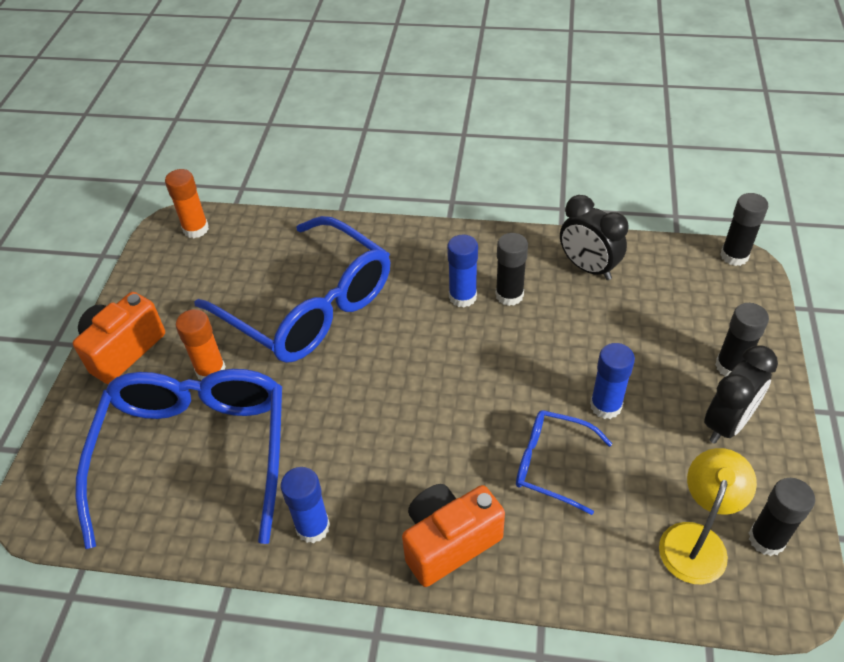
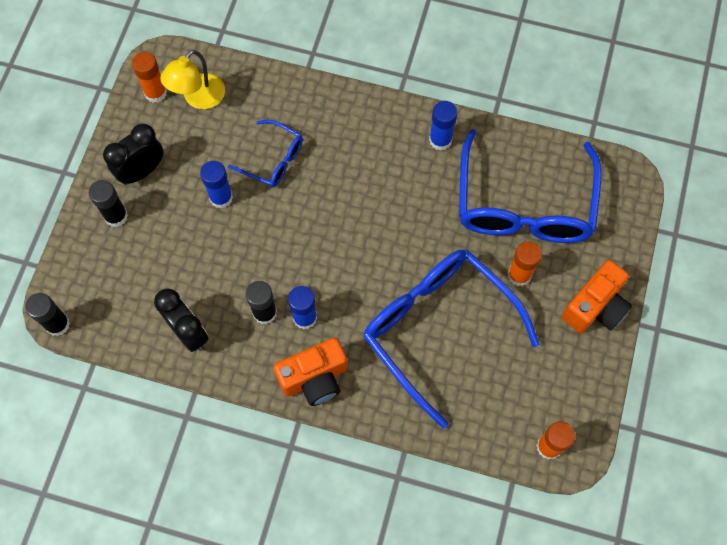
camera: 175 degrees left, 20 degrees up
(449, 542) = (353, 118): orange camera -> orange camera (314, 378)
(766, 539) = (155, 93): black glue stick -> orange glue stick

